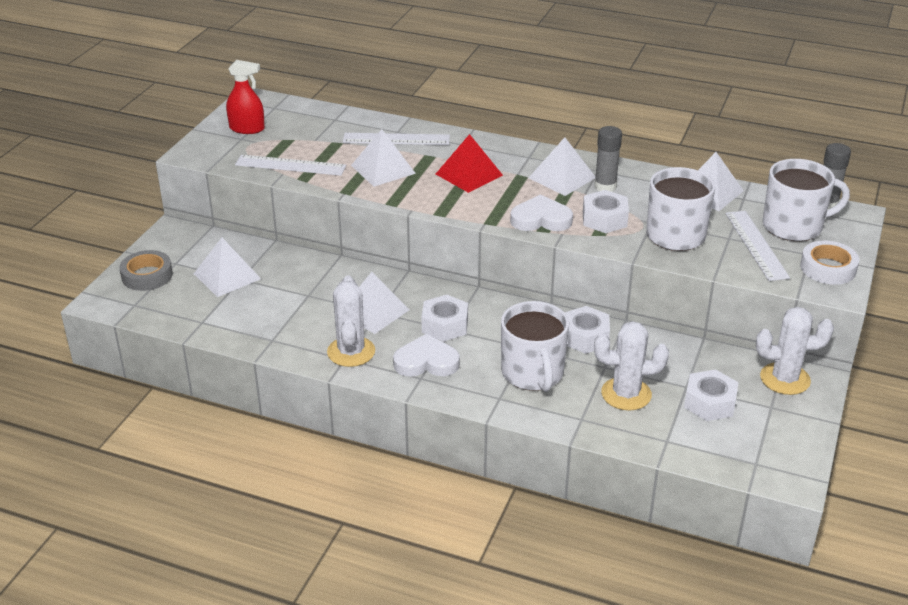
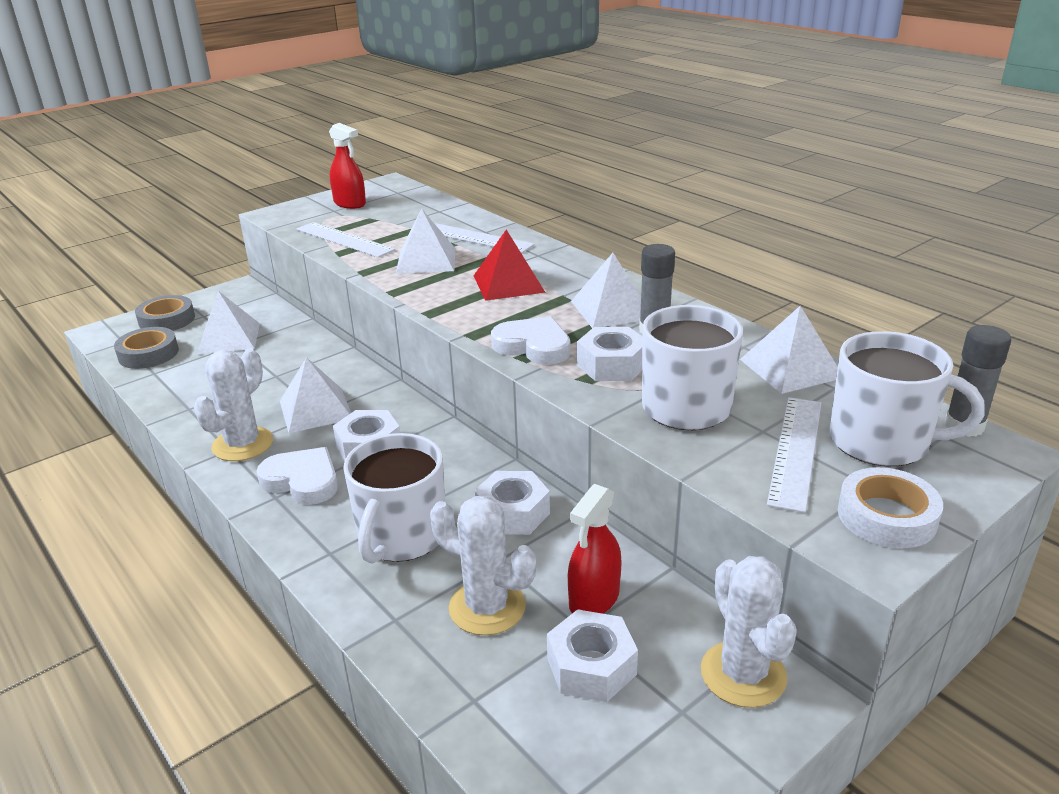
camera: 30 degrees right, 5 degrees down
(174, 308) = (148, 354): none -> grey tape
(679, 369) = (594, 599): none -> red spray bottle
(785, 379) = (743, 674): white cactus -> white cactus turned 45 degrees clockwise

